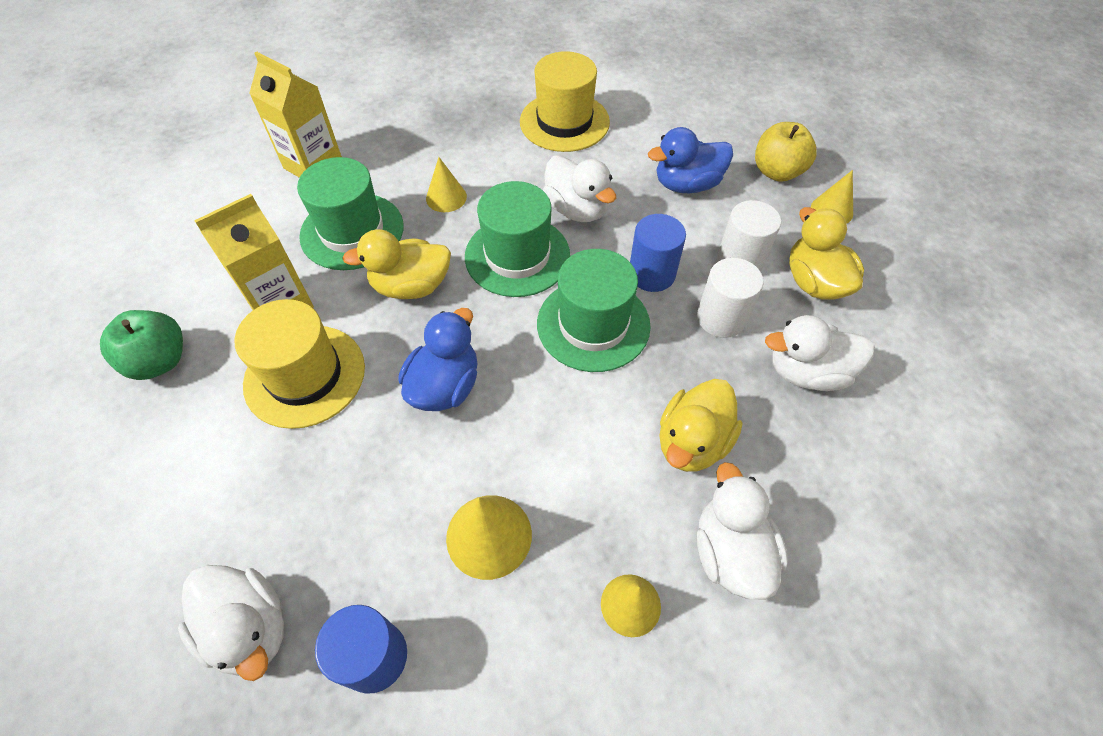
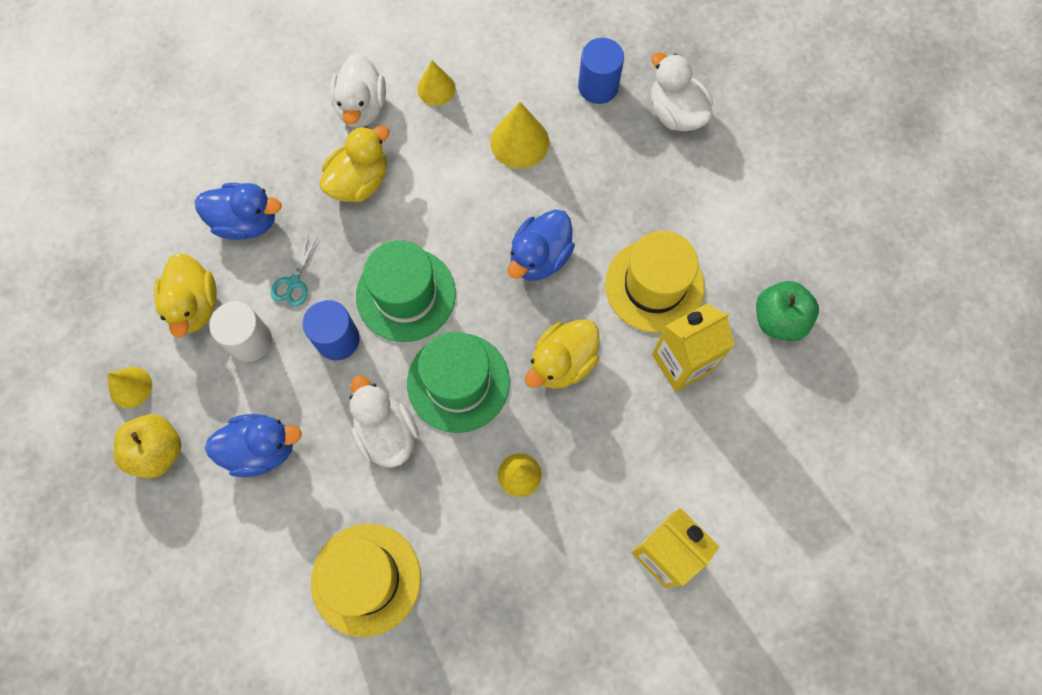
camera: 170 degrees left, 15 degrees up
(352, 231) = (618, 442): green hat -> none
(411, 286) = (562, 363): yellow duck -> yellow duck turned 135 degrees clockwise
(721, 318) = (293, 282): white cylinder -> turquoise scissors
(807, 372) = (246, 221): white duck -> blue duck

